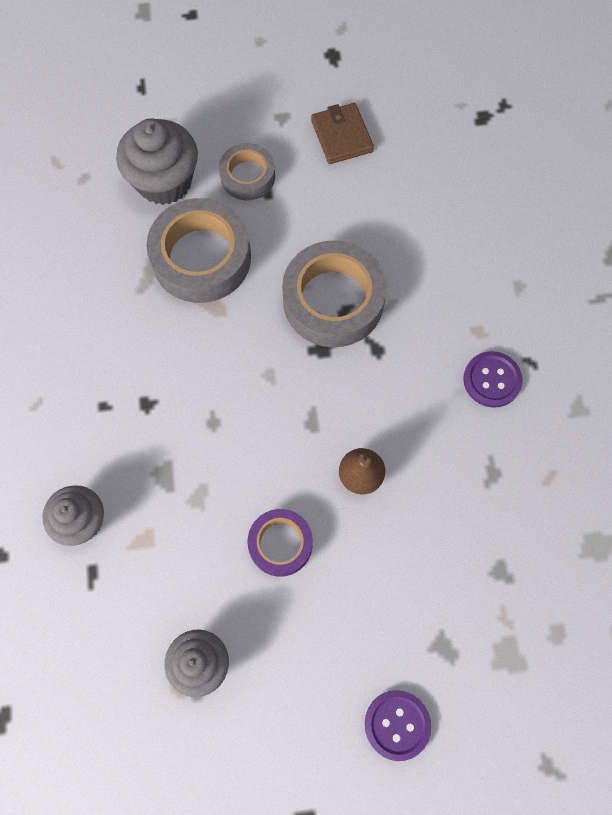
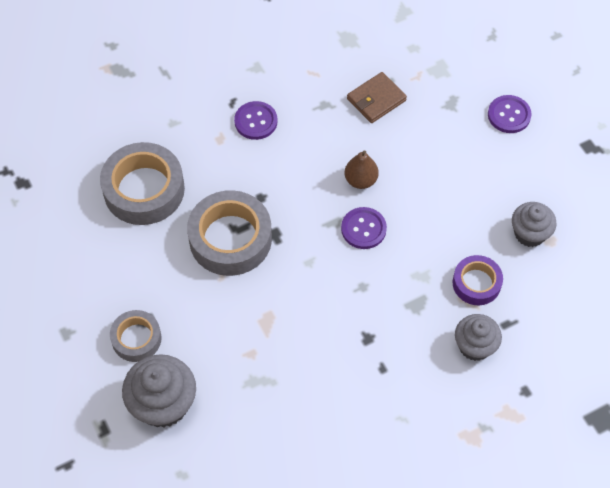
camera: 110 degrees left, 10 degrees down
(201, 258) = (227, 346): grey tape -> grey tape (144, 189)
(280, 544) = (430, 213): purple tape -> purple tape (476, 283)
(289, 453) = (363, 229): none -> purple button
(342, 136) = (72, 280): brown wallet -> brown wallet (376, 99)

